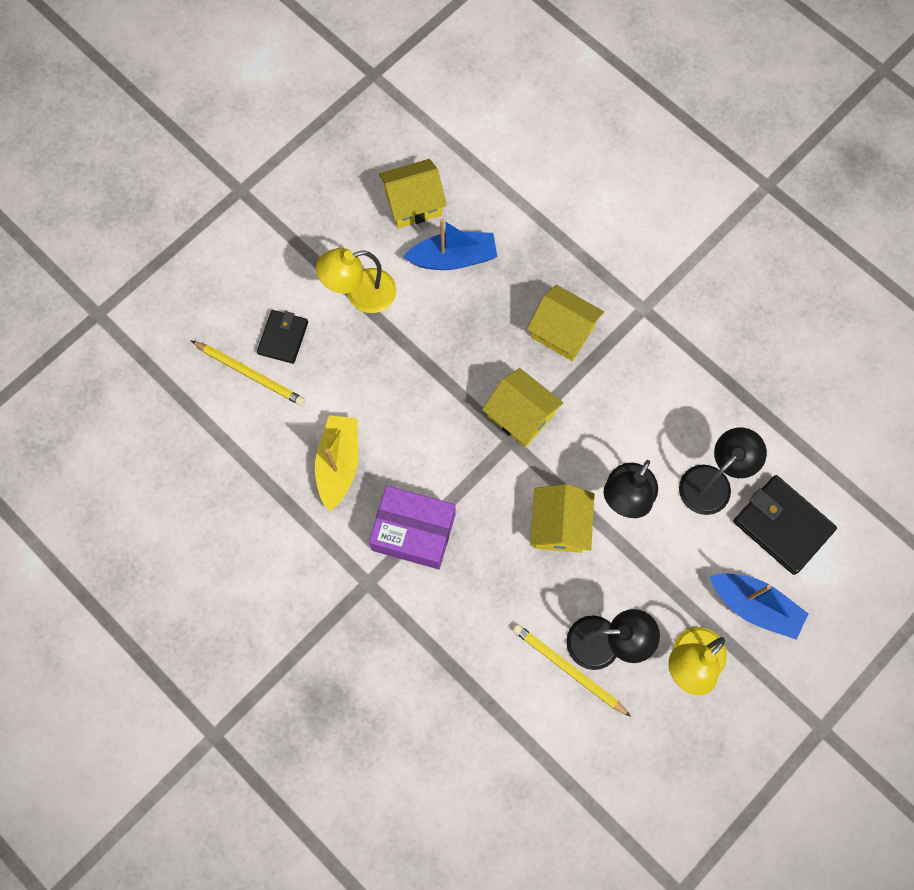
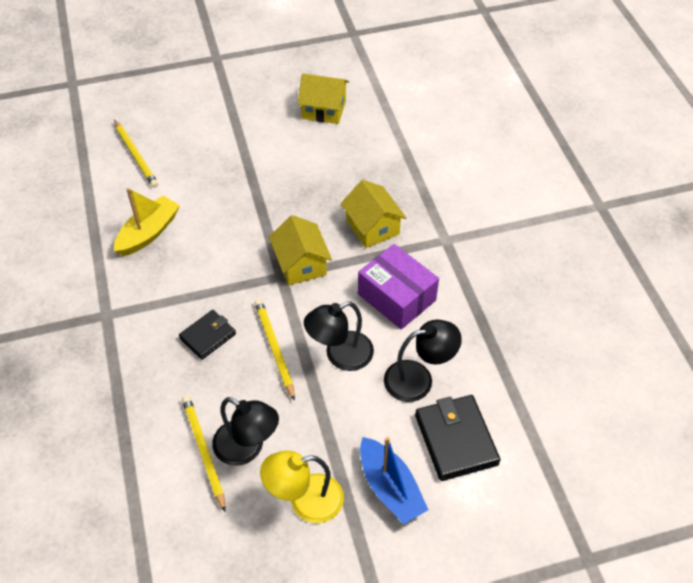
camera: 30 degrees right, 20 degrees down
(283, 338) = (174, 145): black wallet -> black wallet (208, 336)
(360, 294) = (246, 144): yellow lamp -> none
(413, 532) = (164, 299): purple box -> purple box (396, 297)
(453, 258) = (327, 151): blue boat -> none
(559, 525) = (274, 348): yellow house -> yellow pencil

